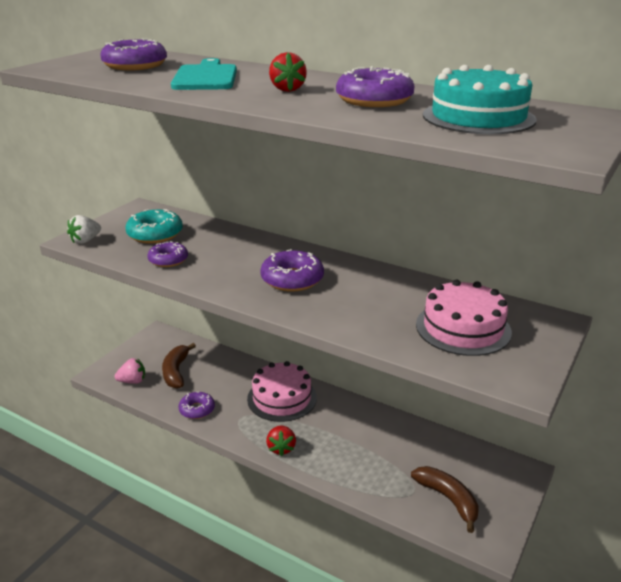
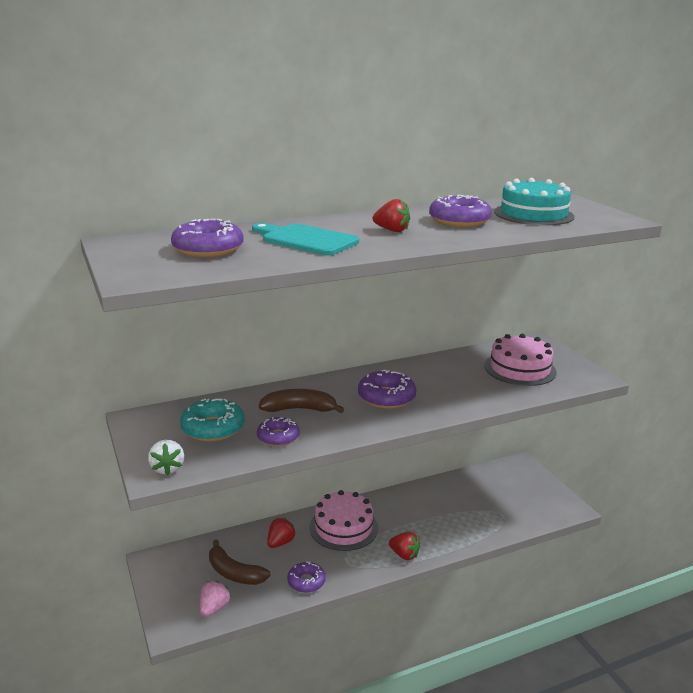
camera: 55 degrees left, 5 degrees down
(230, 376) = (280, 542): none -> red strawberry
(448, 499) = (522, 505): brown banana -> brown banana (299, 409)

